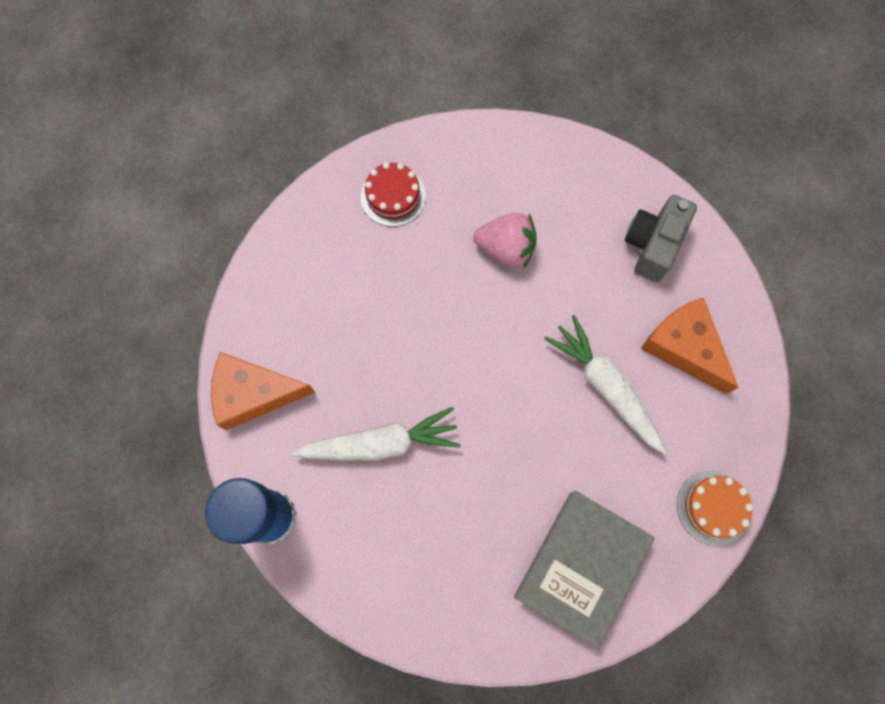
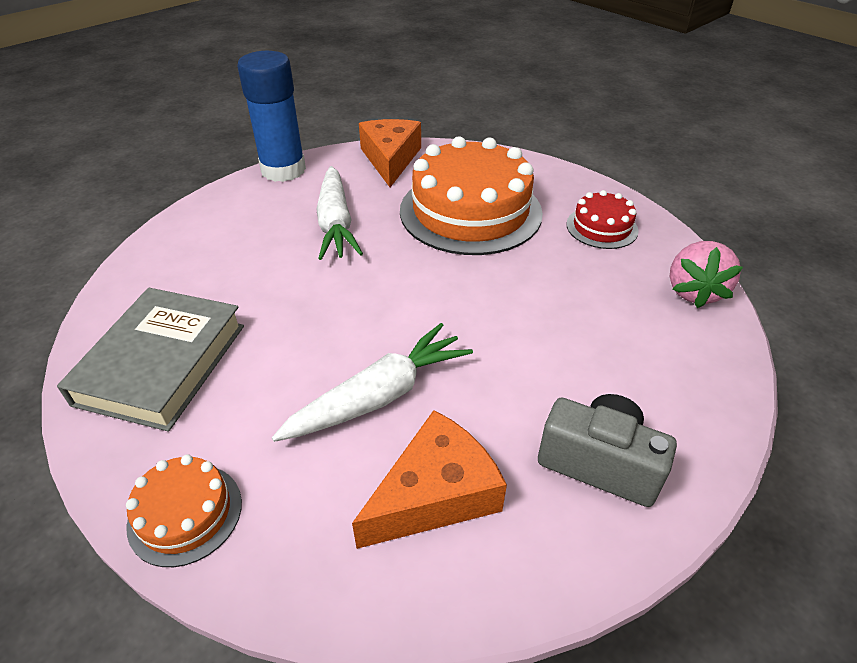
camera: 90 degrees right, 30 degrees down
(363, 311) = (470, 211): none -> orange cake
(506, 249) = (558, 309): pink strawberry -> pink strawberry (693, 291)
(581, 567) = (161, 364): grey book -> grey book turned 75 degrees clockwise

